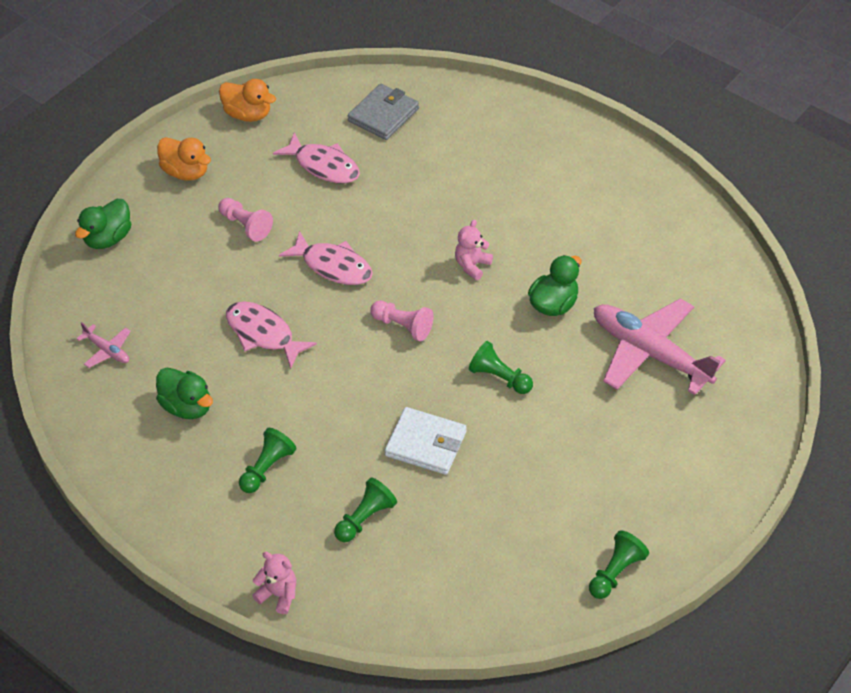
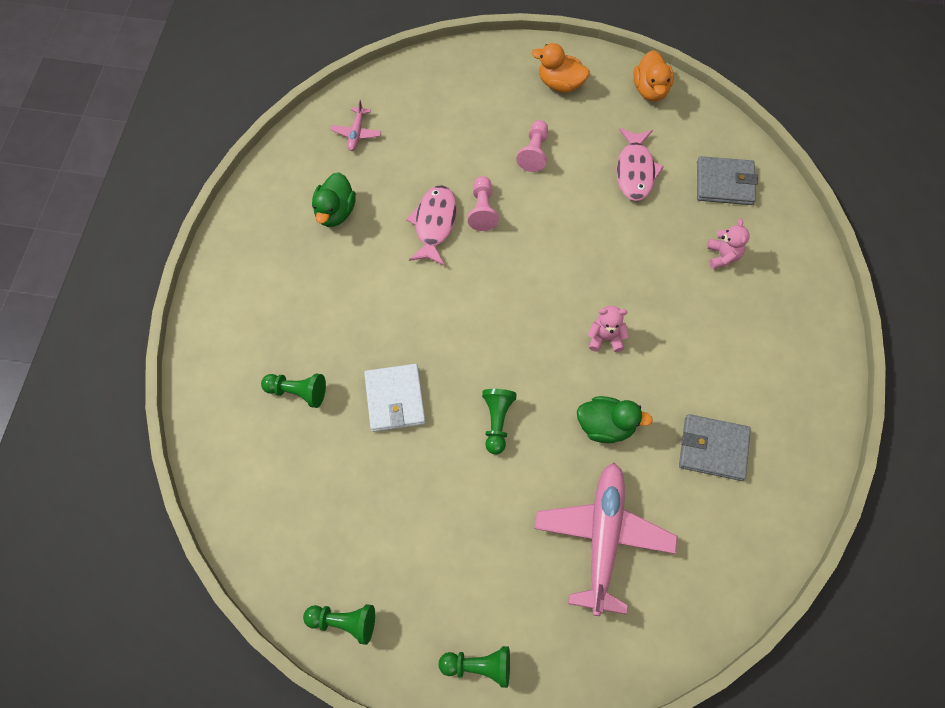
camera: 60 degrees right, 15 degrees up
(108, 238) = (461, 73): green duck -> none
(186, 172) = (560, 84): orange duck -> orange duck turned 105 degrees clockwise
(267, 468) = (308, 297): green pawn -> green pawn (479, 666)
(278, 594) = (197, 368): pink teddy bear -> pink teddy bear (722, 256)
(333, 266) = (534, 234): pink fish -> none
(403, 326) = (505, 319): pink pawn -> pink pawn (482, 210)
(619, 245) = (713, 449): none -> grey wallet

